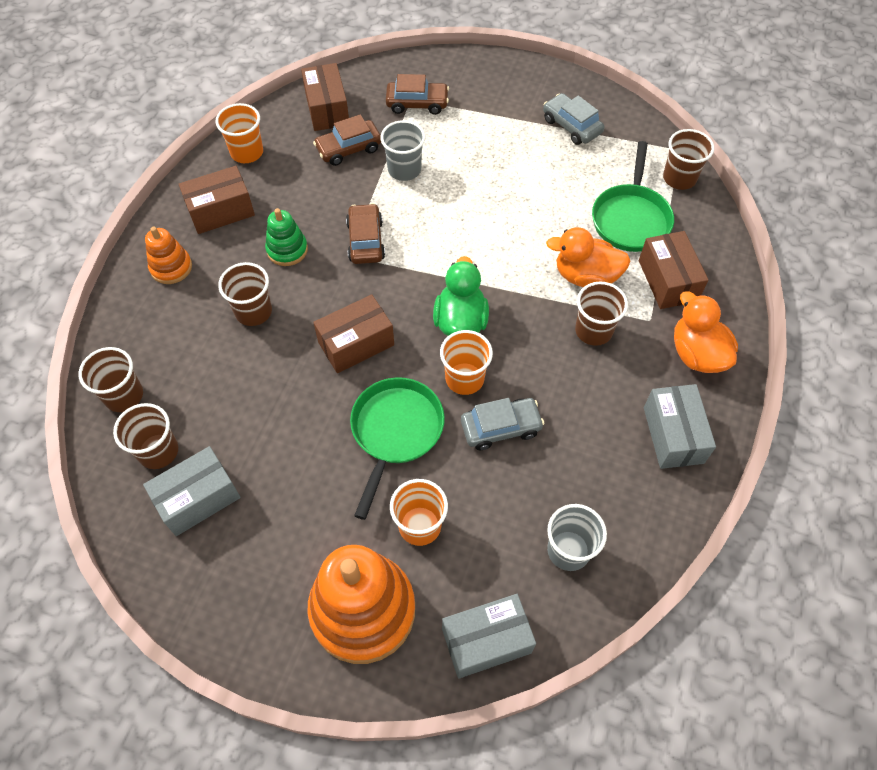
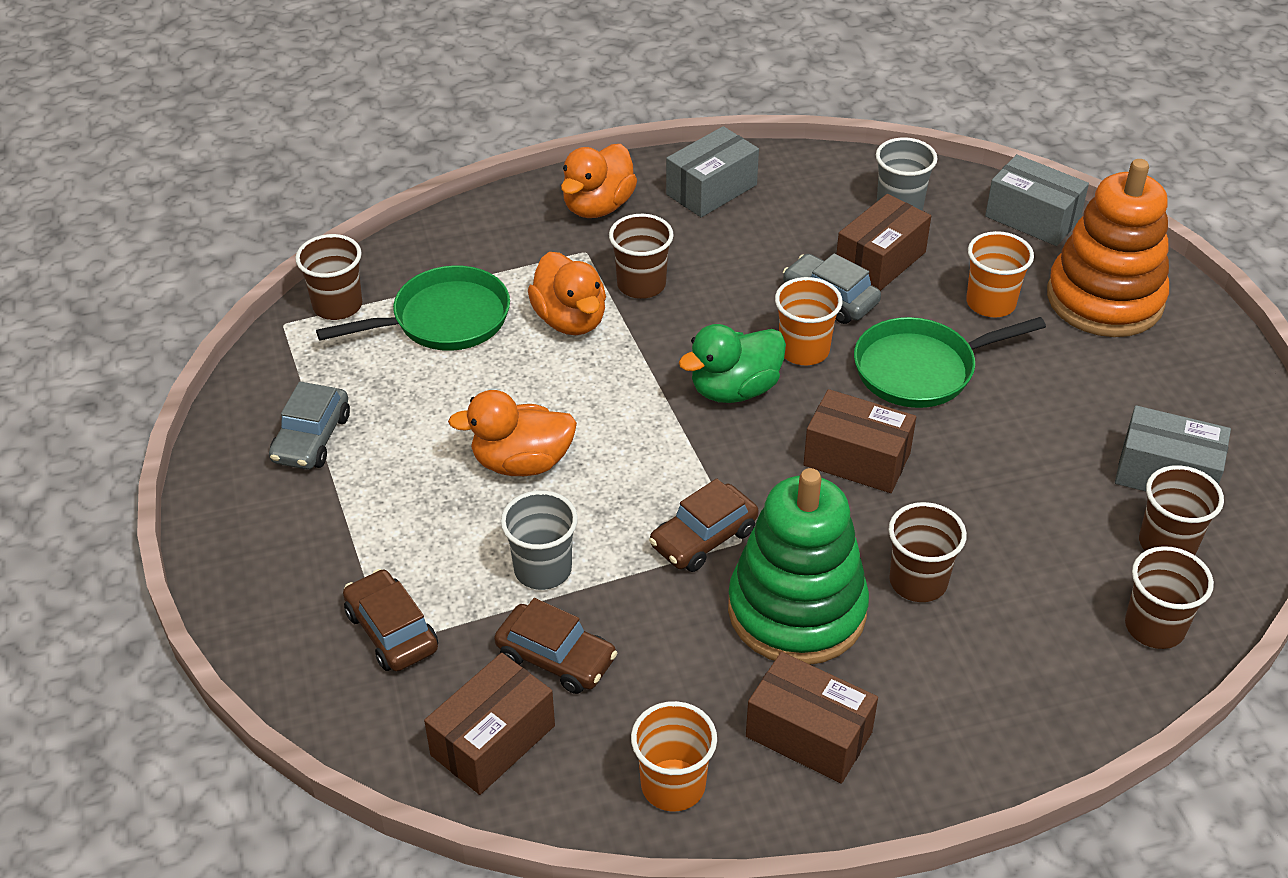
camera: 125 degrees left, 15 degrees down
(171, 267) = (952, 721): orange stacking toy -> none
(287, 250) = (796, 610): green stacking toy -> green stacking toy, size x2.02
(484, 196) = (522, 462): none -> orange duck
(667, 280) = (516, 258): brown box -> brown box (880, 261)

